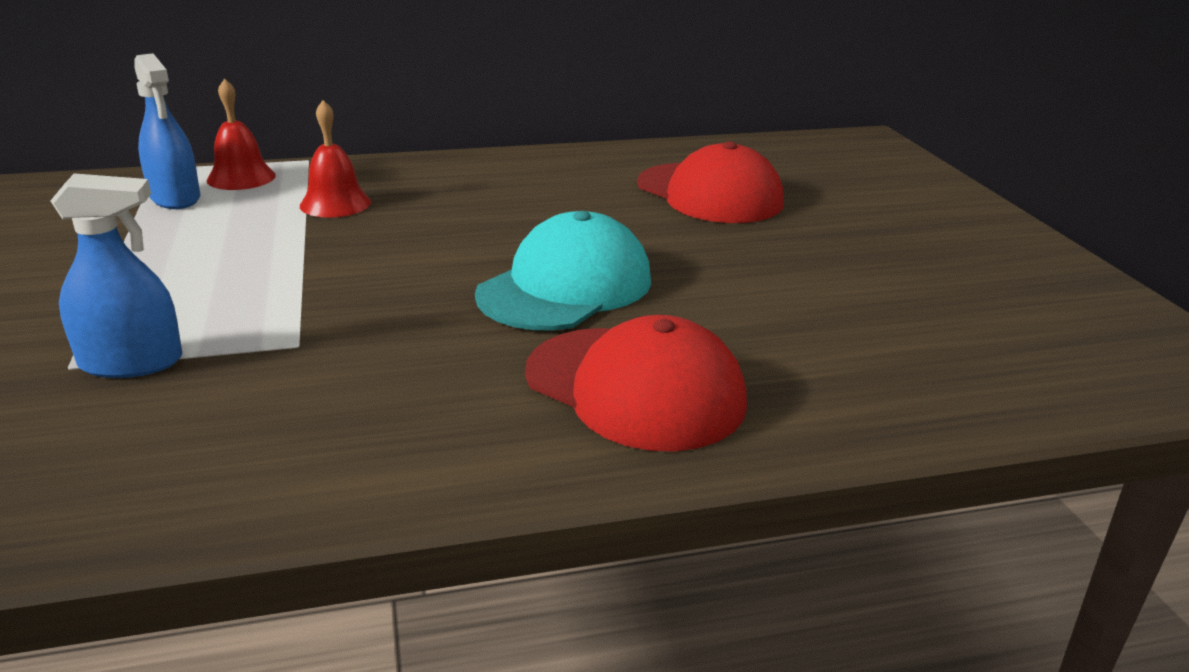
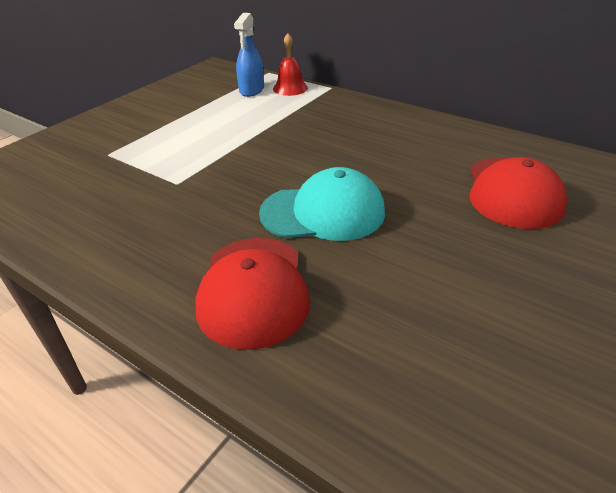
camera: 50 degrees right, 10 degrees up
(131, 362) = (123, 162): blue spray bottle -> none
(335, 203) = (303, 116): red bell -> none

